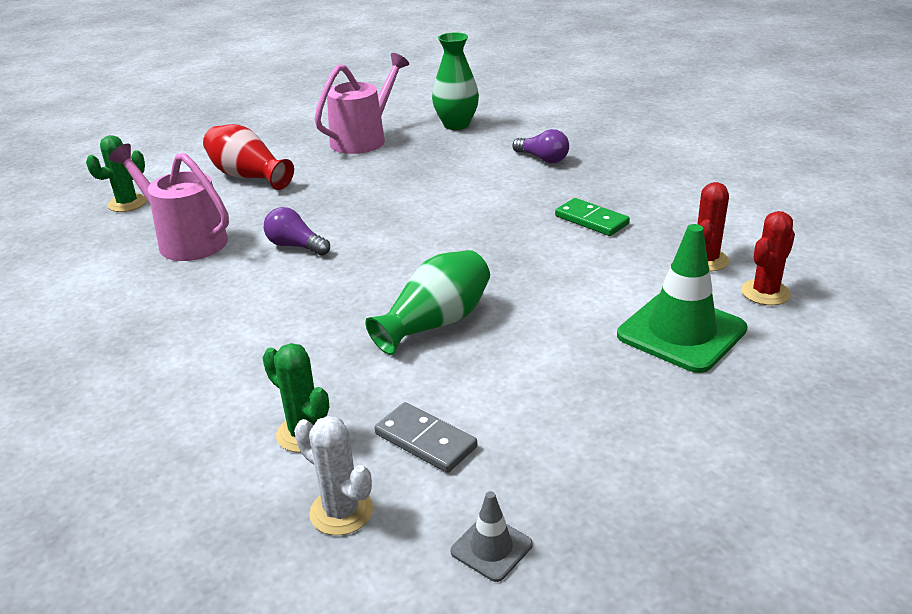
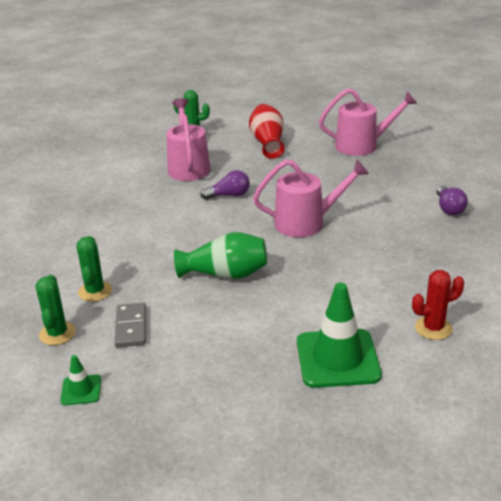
camera: 45 degrees right, 0 degrees up
(295, 246) = (229, 195): purple light bulb -> purple light bulb turned 90 degrees clockwise
(341, 511) = (57, 333): white cactus -> green cactus
(433, 231) = (307, 223): none -> pink watering can
(456, 125) = (433, 159): green vase -> none
(491, 548) = (81, 390): grey traffic cone -> green traffic cone
(591, 220) = (407, 264): green domino -> none
(765, 292) = (433, 370): red cactus -> none

